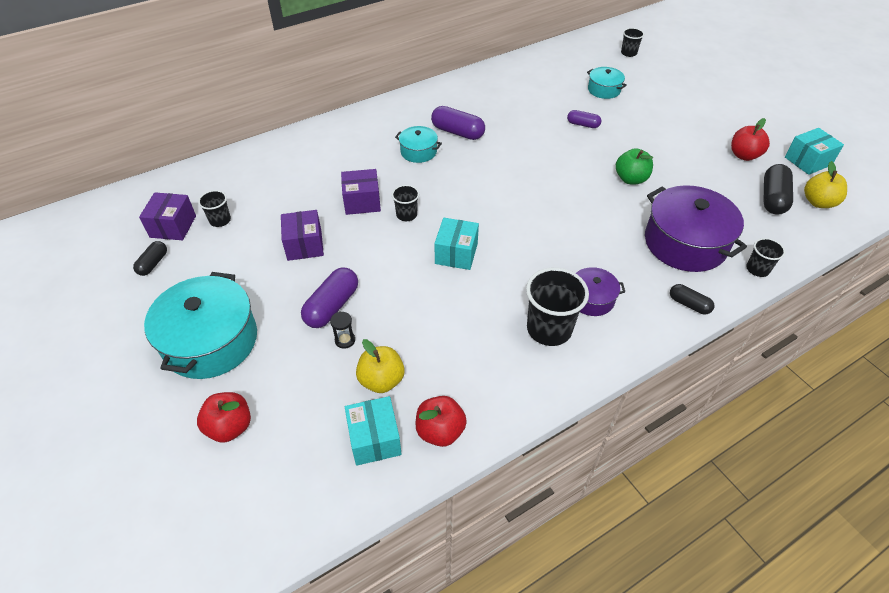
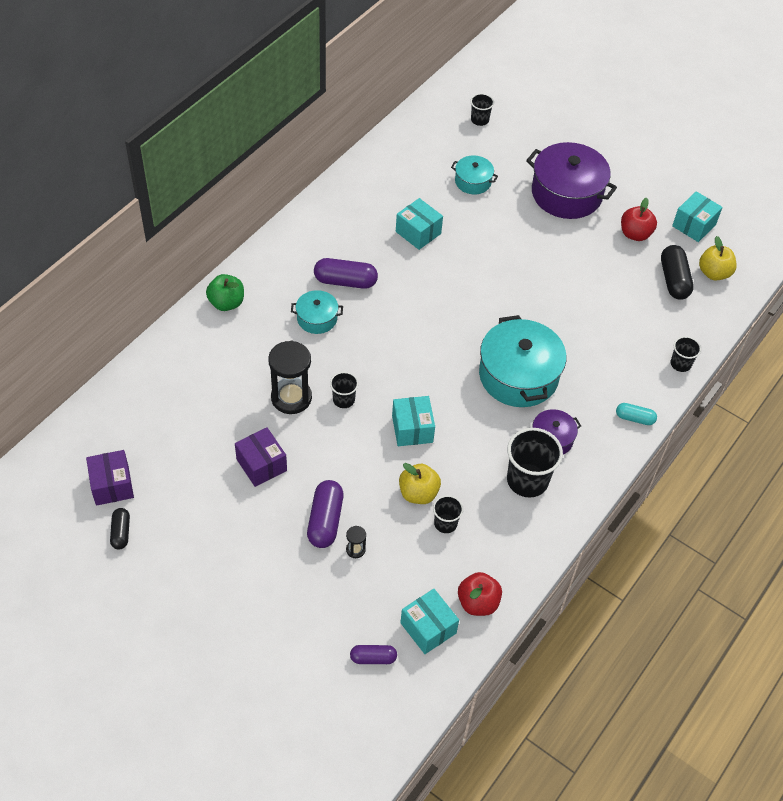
camera: 25 degrees left, 5 degrees up
(211, 341) = (233, 591): turquoise pot -> turquoise pot (518, 375)
(220, 220) = (157, 463): black cup -> black cup (445, 523)
(230, 427) = (301, 661): red apple -> none
(362, 202) = (291, 398): purple box -> black hourglass
(381, 380) = (407, 576): yellow apple -> yellow apple (418, 493)
(538, 113) = (418, 232): none -> turquoise box
(583, 124) = (469, 236): purple capsule -> purple capsule (373, 658)
(630, 179) = (540, 293): green apple -> green apple (226, 303)
(685, 243) = (612, 354): purple pot -> purple pot (566, 194)
(689, 304) = (634, 418): black capsule -> turquoise capsule

